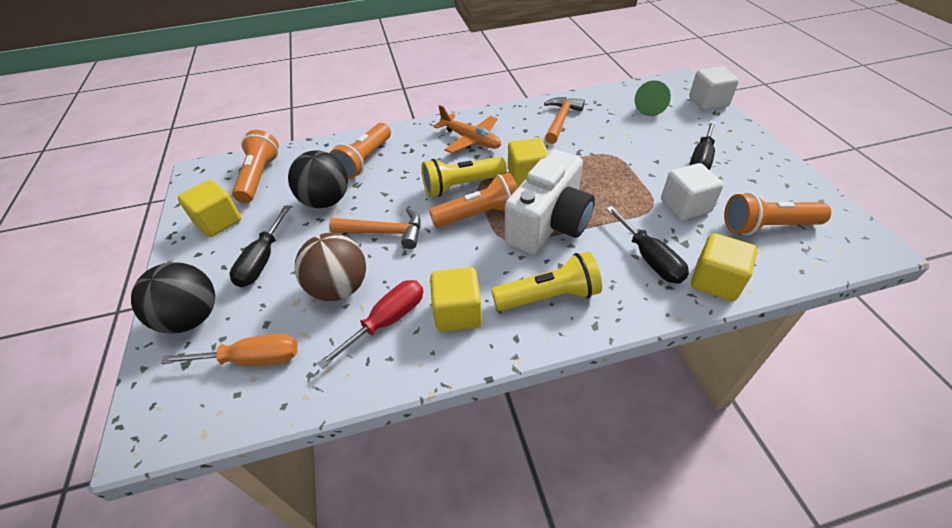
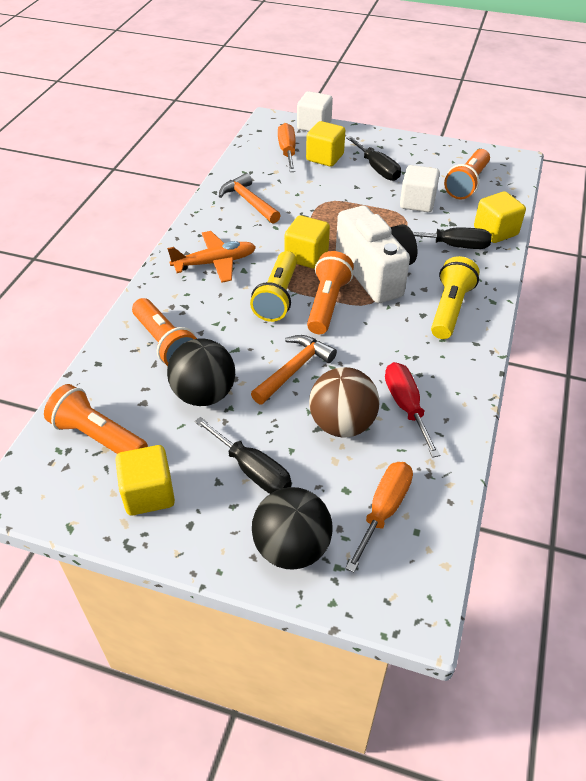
camera: 60 degrees left, 0 degrees up
(457, 313) = (429, 363): yellow cube -> yellow cube (325, 157)
(651, 107) = (287, 152): green cone -> orange screwdriver

